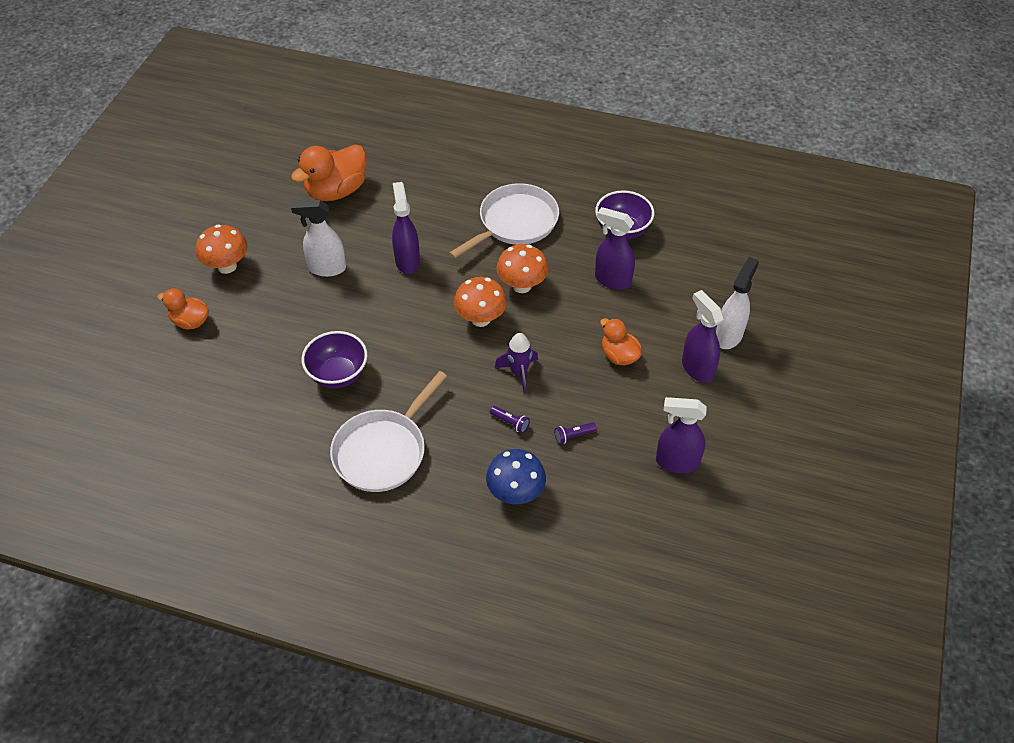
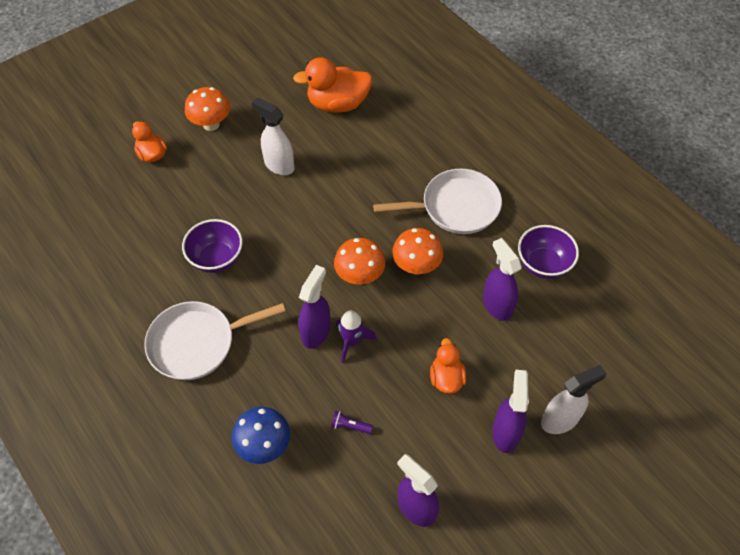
camera: 35 degrees right, 5 degrees up
(407, 261) = (343, 193): purple spray bottle -> purple spray bottle (316, 332)
(510, 422) = (310, 381): purple flashlight -> none

